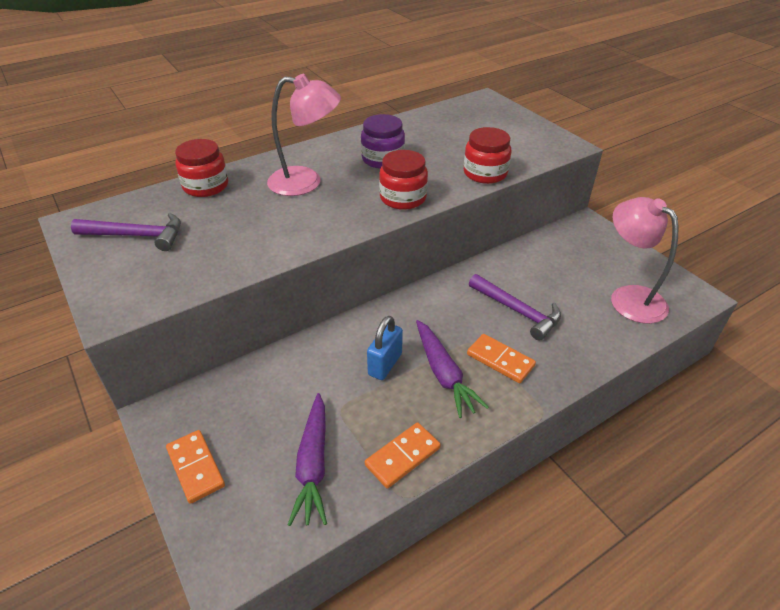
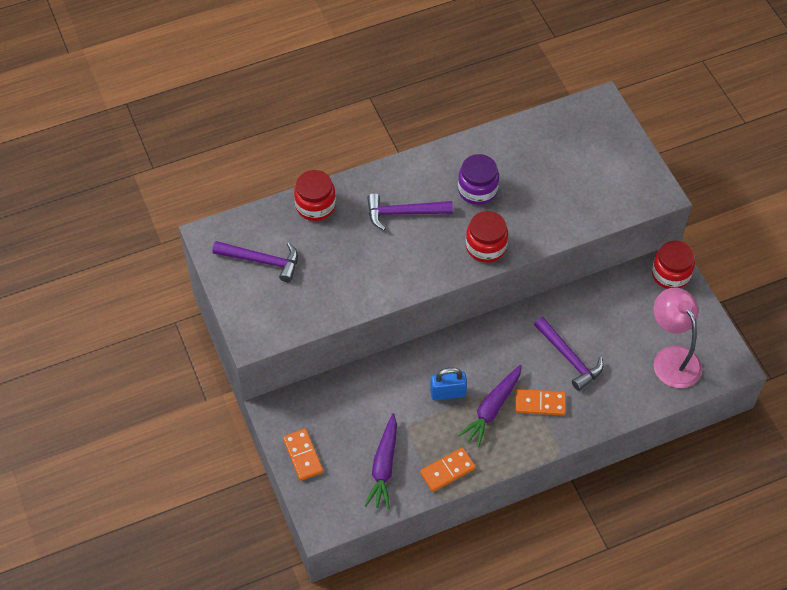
camera: 10 degrees right, 15 degrees up
(306, 182) = (404, 213): pink lamp -> purple hammer
(385, 364) = (448, 393): blue padlock -> blue padlock turned 45 degrees clockwise
(443, 374) = (492, 409): purple carrot -> purple carrot turned 45 degrees clockwise
(485, 173) = (567, 224): red jar -> red jar (670, 274)
(500, 360) = (540, 403): orange domino -> orange domino turned 45 degrees counterclockwise

